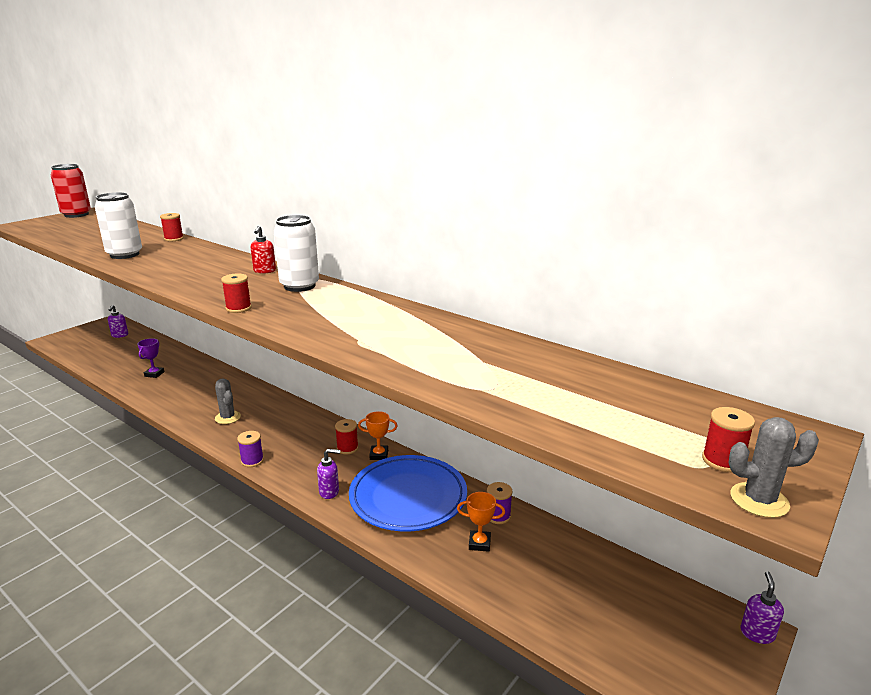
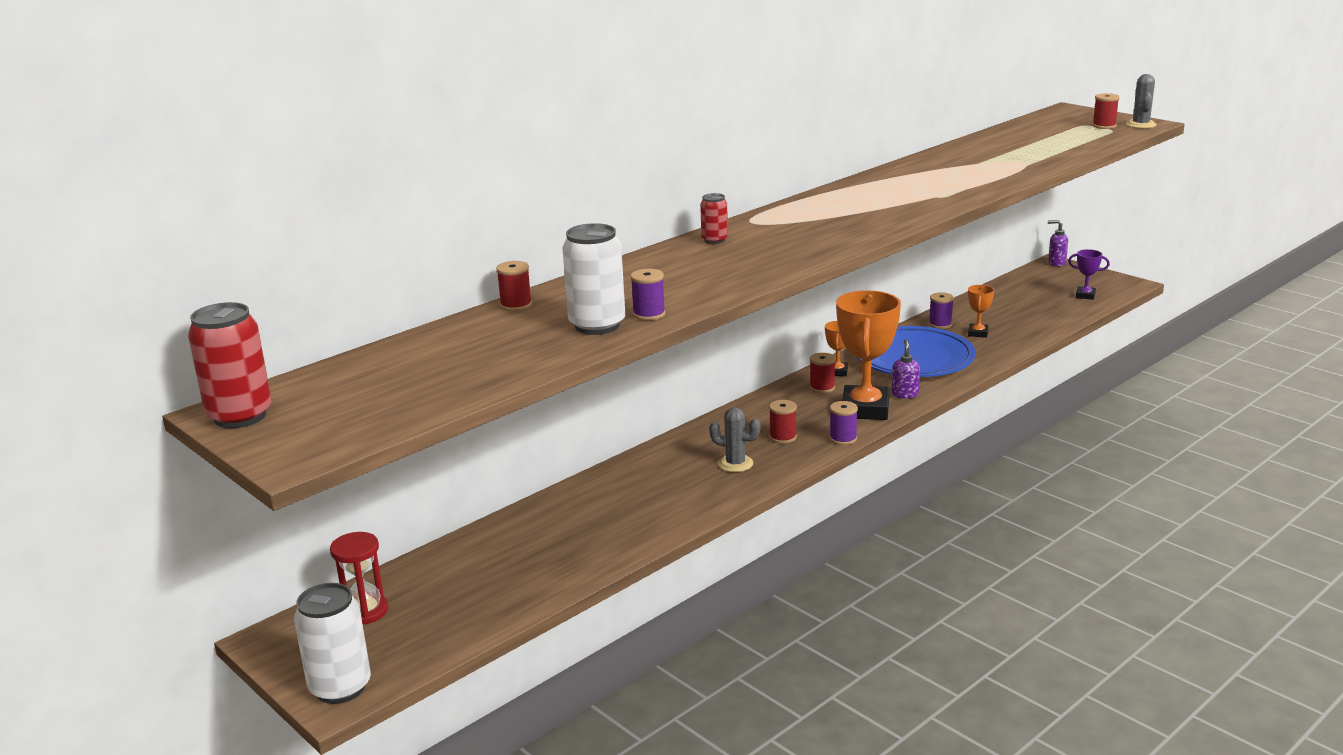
camera: 80 degrees left, 0 degrees up
(120, 335) = (365, 611): purple soap dispenser -> red hourglass
(131, 263) = (649, 314): none -> purple spool
(154, 374) = (571, 542): purple trophy -> purple trophy (1085, 295)
(228, 417) = (735, 464): grey cactus -> grey cactus turned 45 degrees clockwise
(238, 308) = (849, 242): red spool -> red spool (783, 437)
(264, 271) = (714, 240): red soap dispenser -> red can
(299, 286) = (778, 222): white can -> white can (340, 688)
(303, 470) = (865, 409): none -> orange trophy

